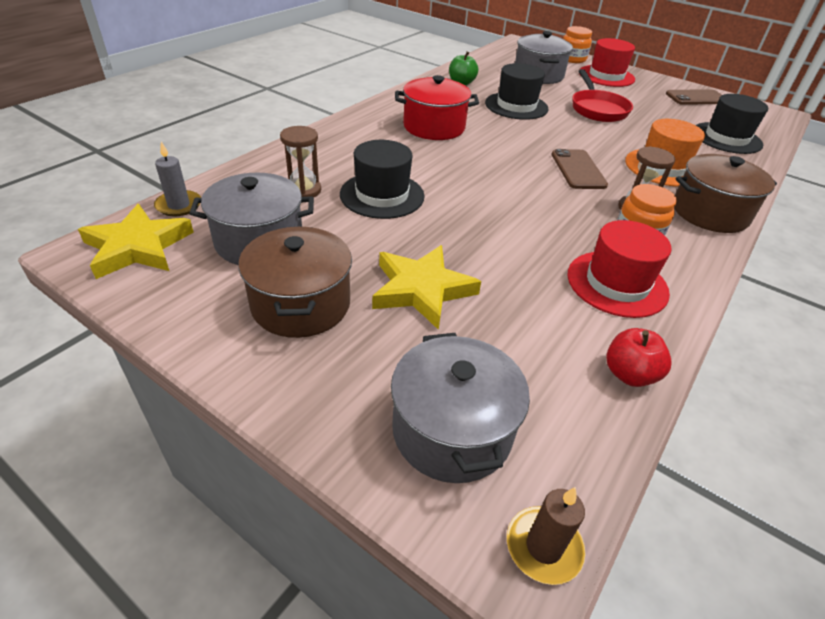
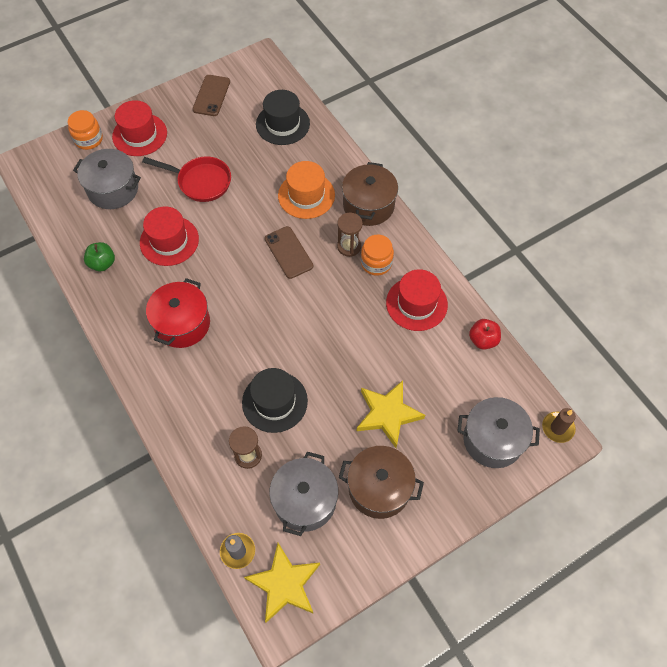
camera: 65 degrees left, 20 degrees up
(516, 106) = (169, 241): black hat -> red hat
(578, 169) = (288, 252): brown phone -> brown phone turned 45 degrees clockwise

